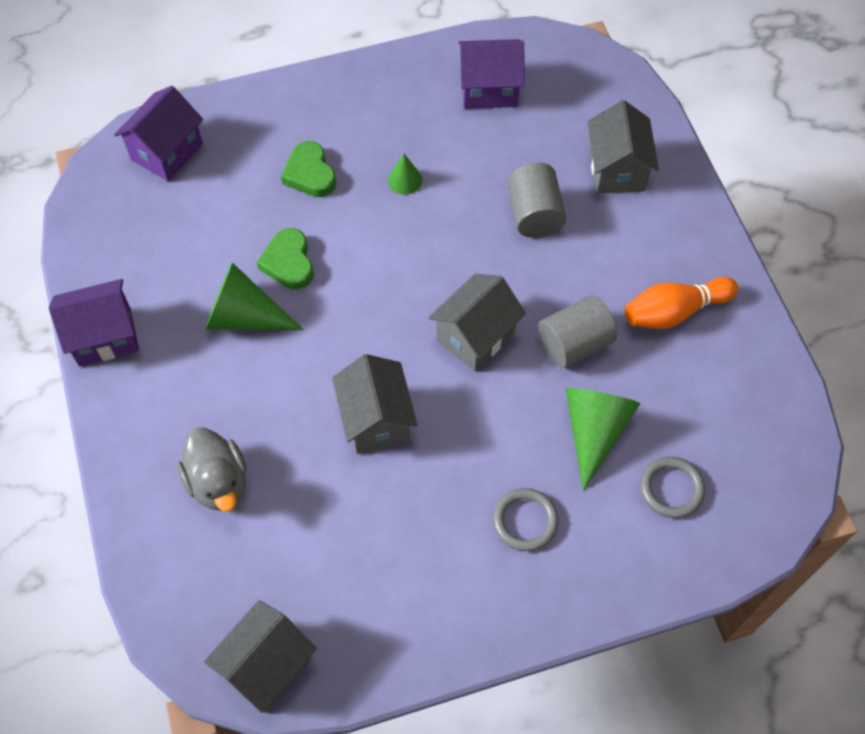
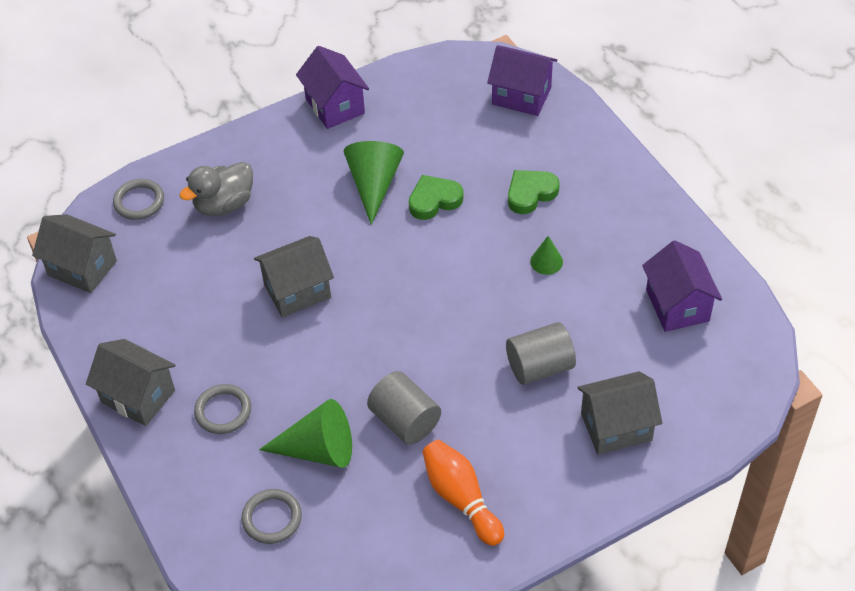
camera: 80 degrees right, 10 degrees down
(178, 584) = (139, 202): none -> grey ring
(475, 336) = (394, 345): grey house -> grey house (138, 396)

